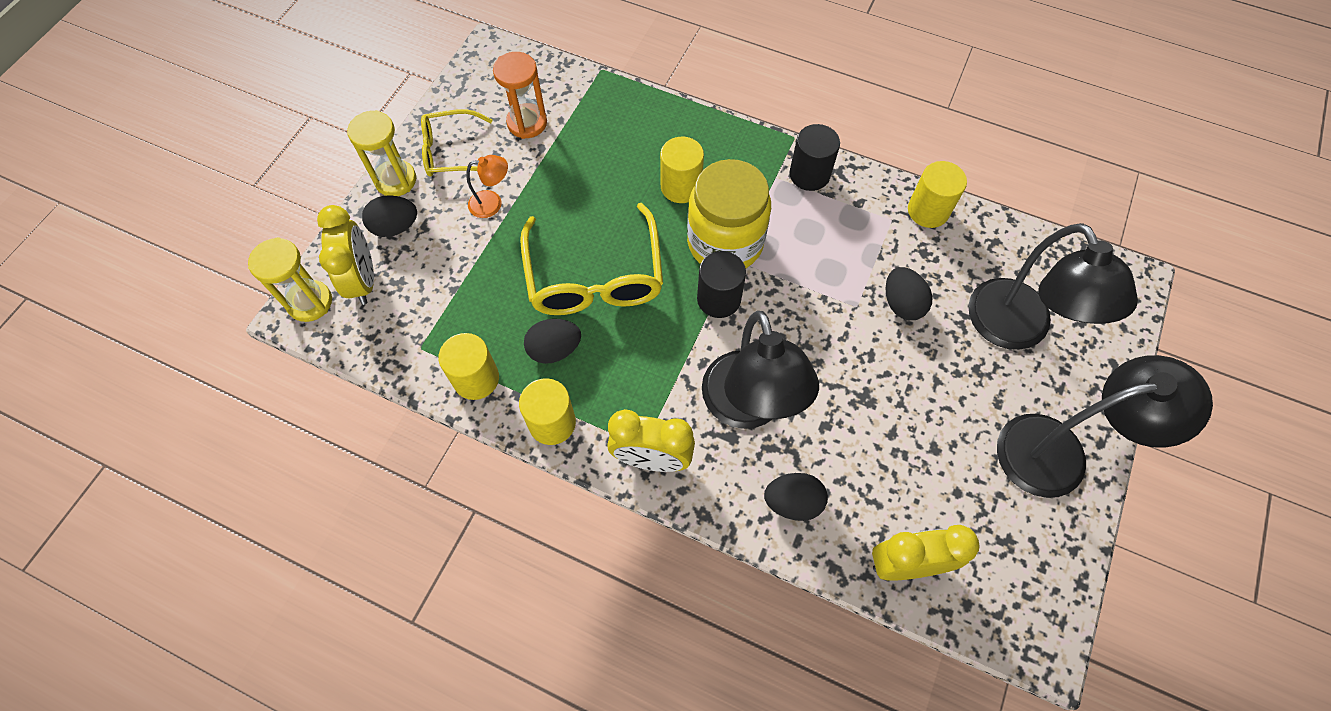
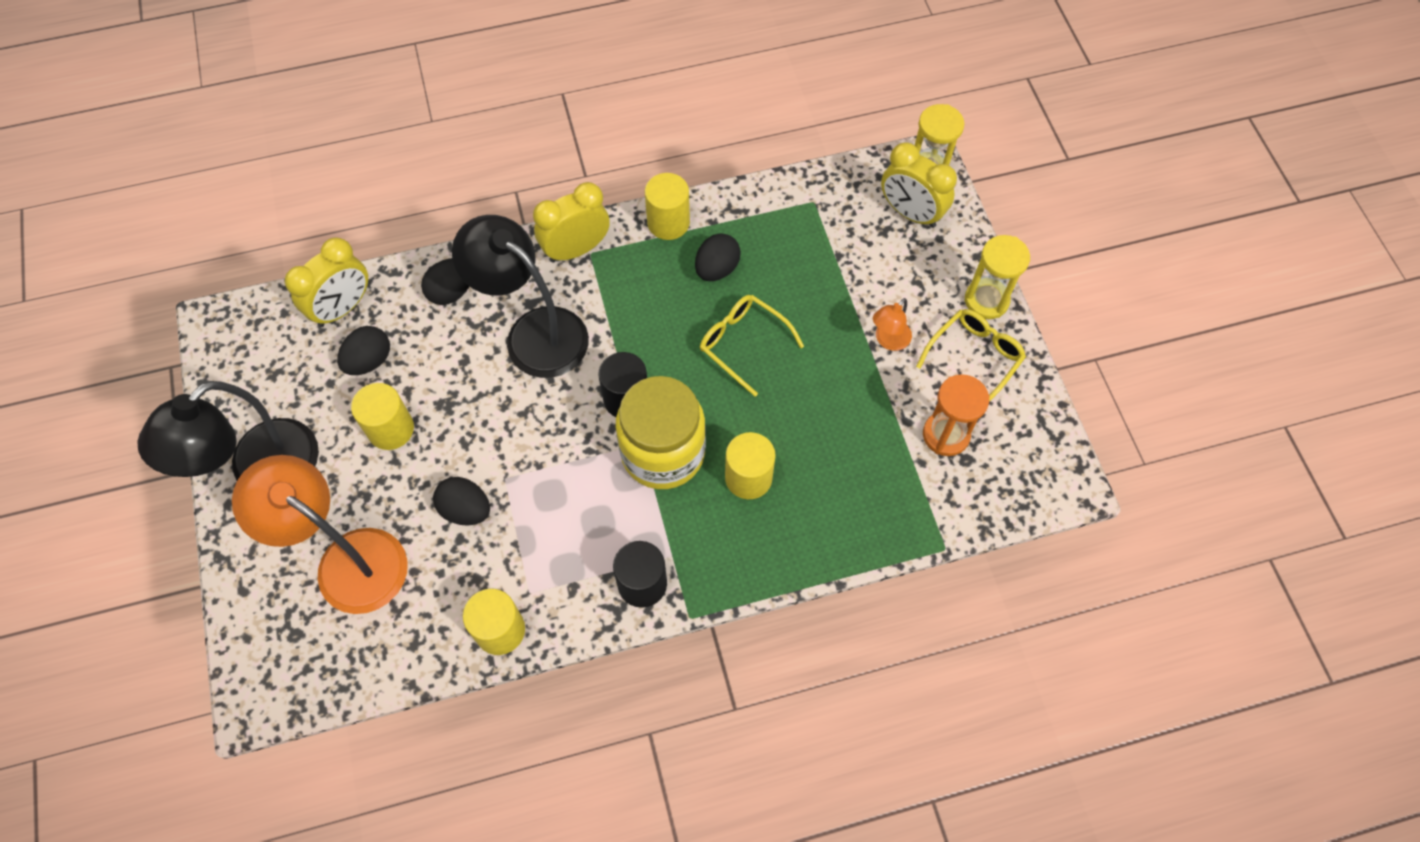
camera: 140 degrees right, 0 degrees up
(395, 227) = (938, 266): black egg -> black egg (369, 361)
(476, 379) = (751, 211): yellow cylinder -> yellow cylinder (391, 429)
(594, 275) = (743, 344): yellow glasses -> yellow glasses, size x0.61
(1017, 330) = (347, 560): black lamp -> orange lamp

